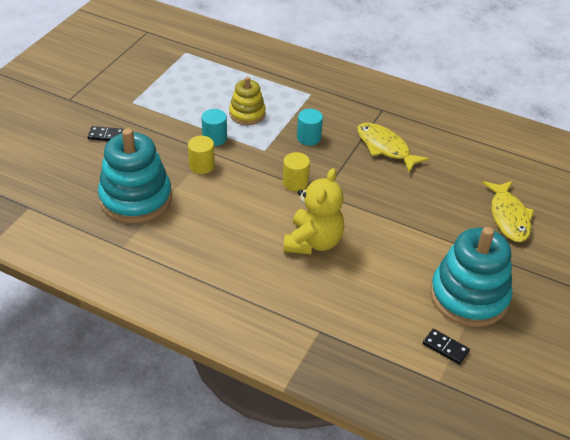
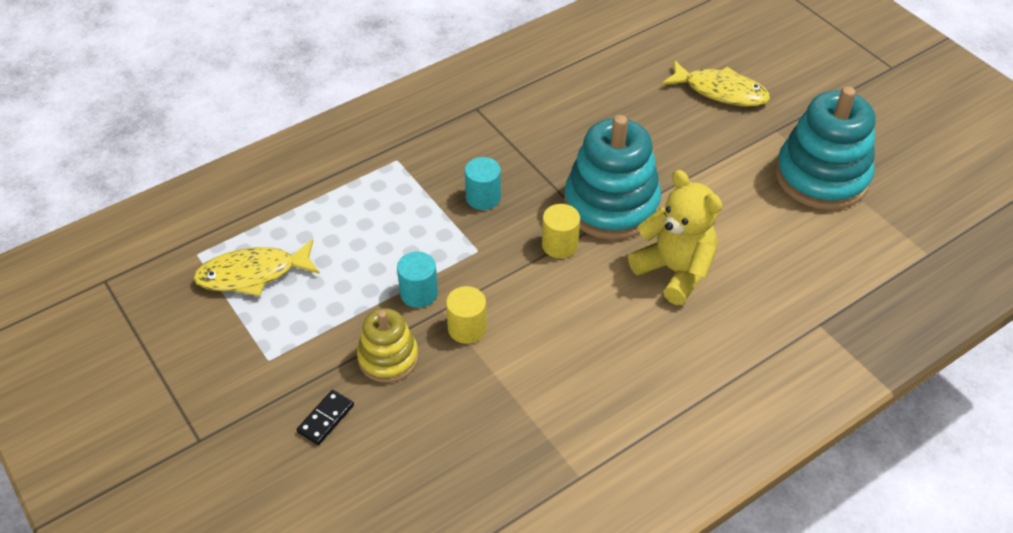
camera: 60 degrees left, 5 degrees up
(136, 198) = (490, 428): turquoise stacking toy -> turquoise stacking toy (611, 205)
(247, 114) = (392, 239): yellow stacking toy -> yellow stacking toy (388, 358)
(385, 148) = (548, 136): yellow fish -> yellow fish (253, 274)
(445, 348) = (885, 228): black domino -> none

